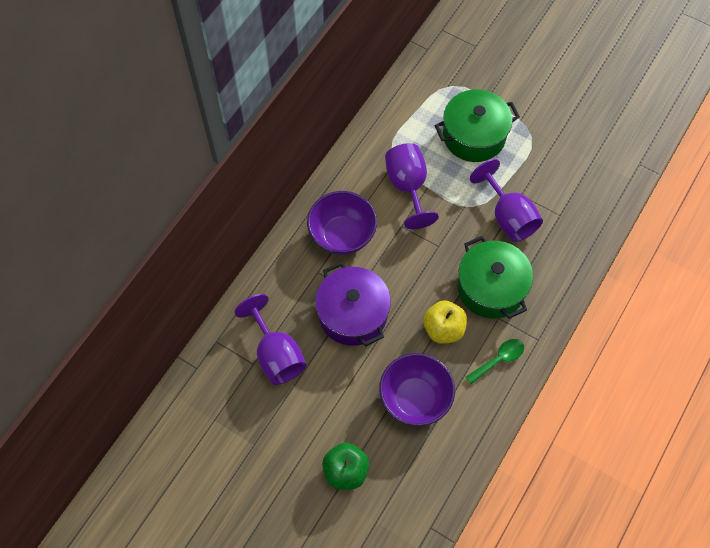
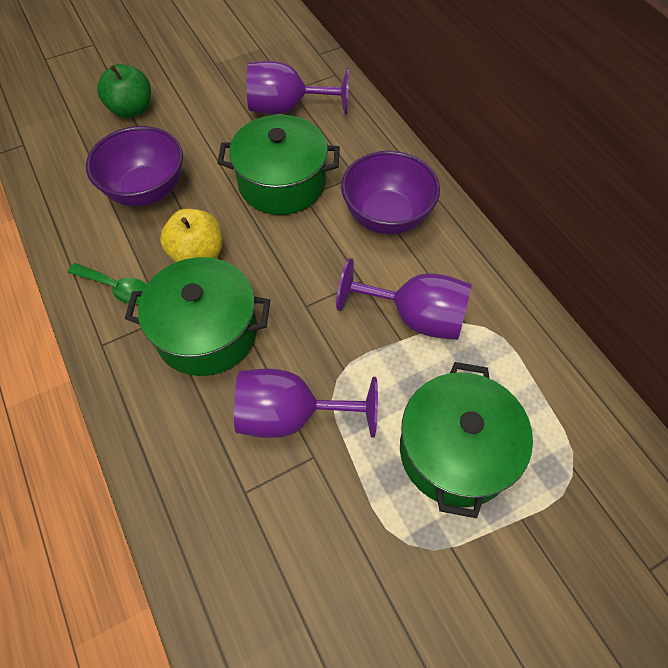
camera: 120 degrees right, 5 degrees down
(353, 314) = (282, 183): purple pot -> green pot
(498, 360) = (116, 288): green spoon -> green spoon turned 60 degrees counterclockwise

